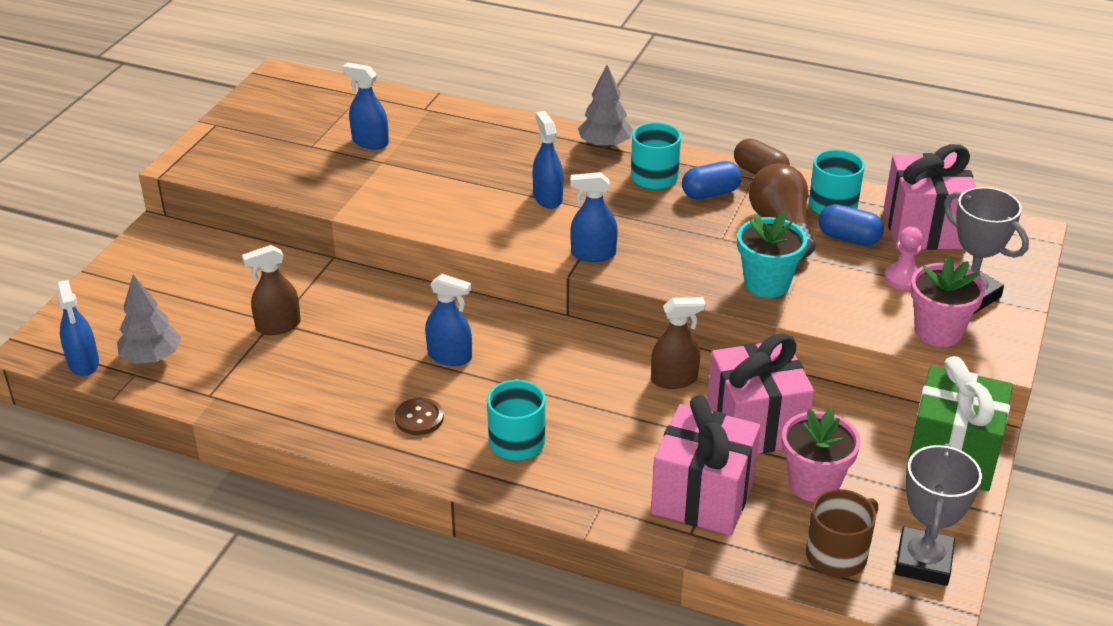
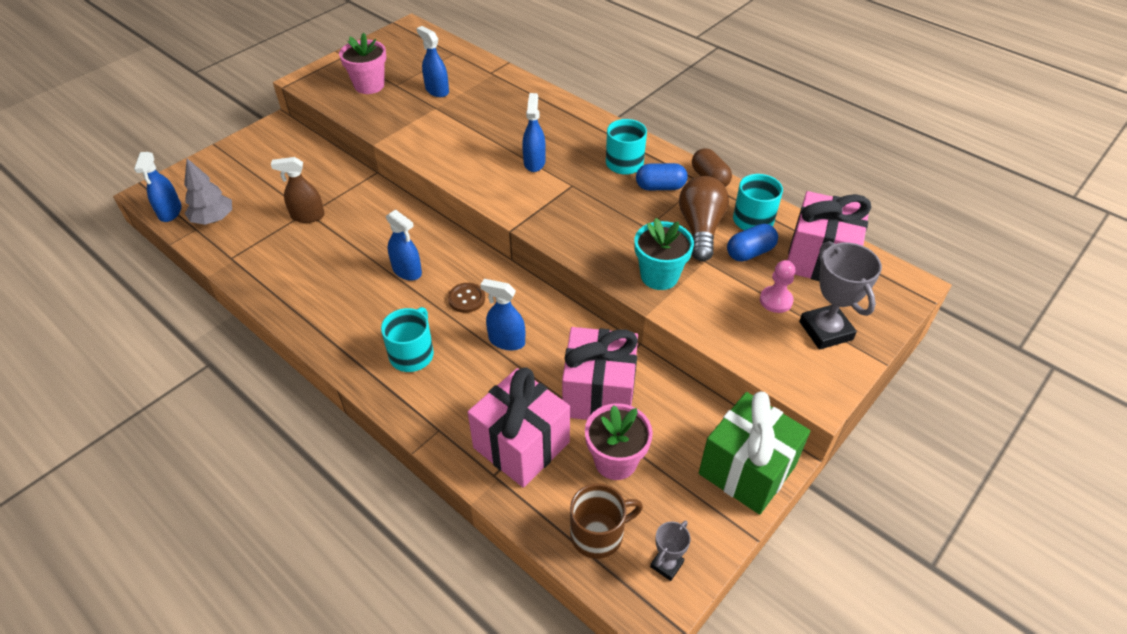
camera: 20 degrees right, 10 degrees up
(419, 418) = (356, 315): brown button -> brown button (466, 299)
(593, 254) = (539, 217): blue spray bottle -> blue spray bottle (506, 341)
(604, 145) = (602, 129): grey tree -> none
(674, 379) = (558, 335): brown spray bottle -> none
(849, 238) = (750, 252): blue capsule -> blue capsule turned 75 degrees counterclockwise
(923, 562) = (666, 564): grey trophy -> grey trophy, size x0.54
(938, 331) = (779, 358): pink flower pot -> pink flower pot (369, 85)

